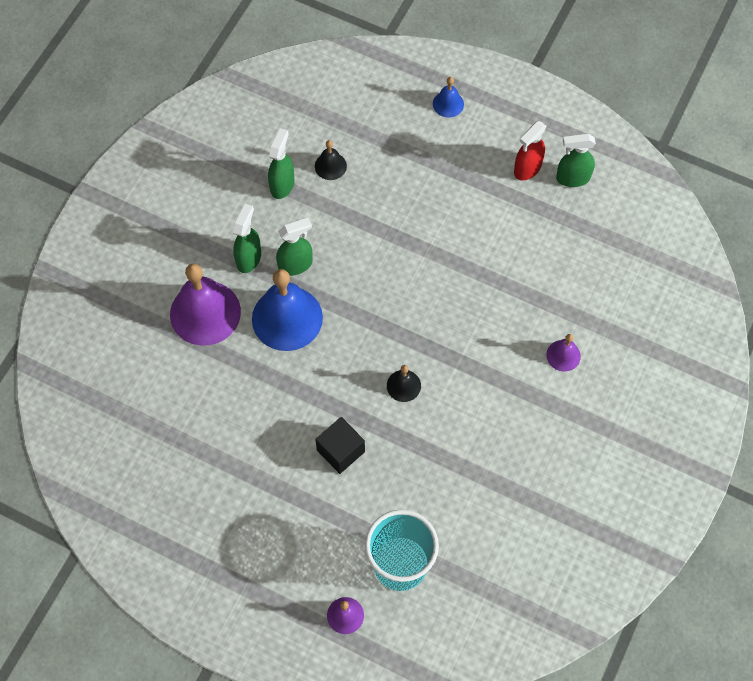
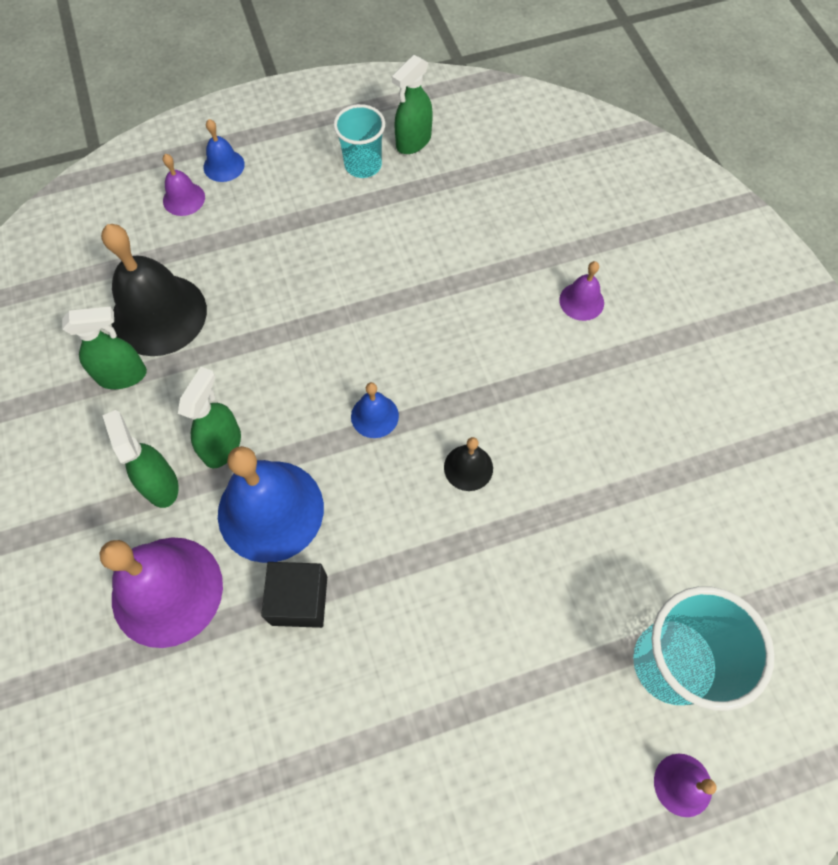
camera: 45 degrees left, 0 degrees up
(282, 185) = (123, 375): green spray bottle -> green spray bottle turned 105 degrees clockwise
(330, 166) = (159, 314): black bell -> black bell, size x2.10
(340, 451) = (479, 600): black cube -> black cube (299, 600)
(384, 317) = (374, 416): none -> blue bell
(406, 107) = (184, 199): none -> purple bell
(527, 169) = (363, 165): red spray bottle -> turquoise cup

